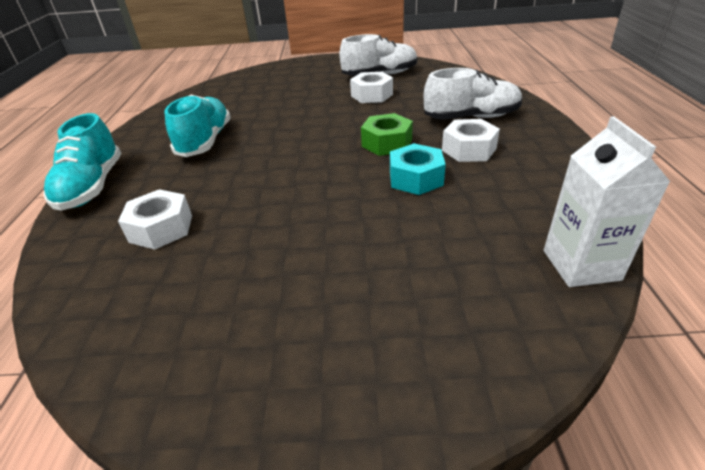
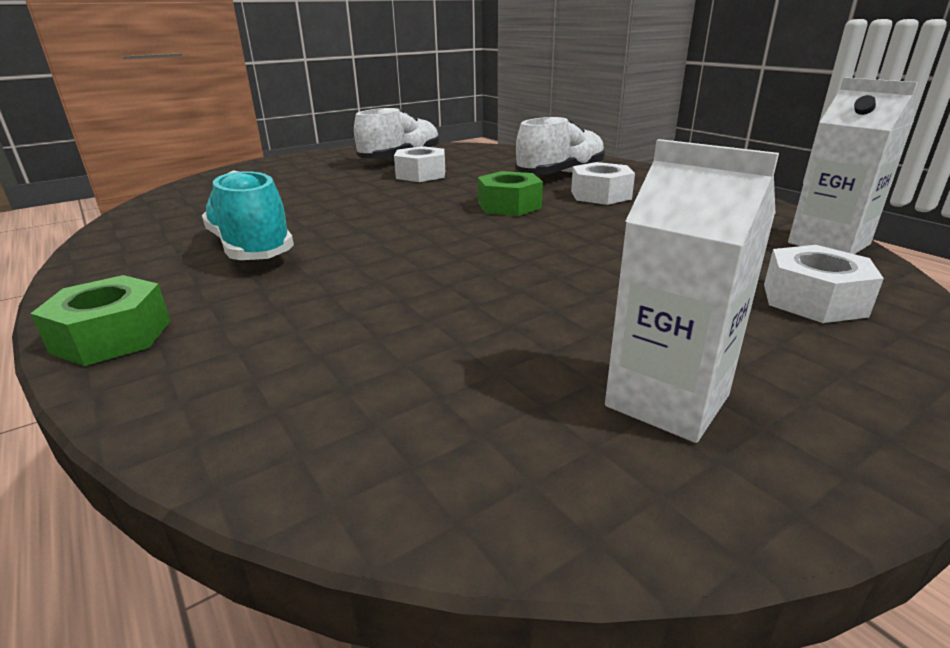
camera: 35 degrees left, 10 degrees down
(92, 186) = (112, 336): turquoise shoe -> green nut
(161, 228) = (340, 343): white nut -> white nut (813, 300)
(245, 343) = (667, 401): none -> white carton
(416, 178) = (589, 224): turquoise nut -> none

